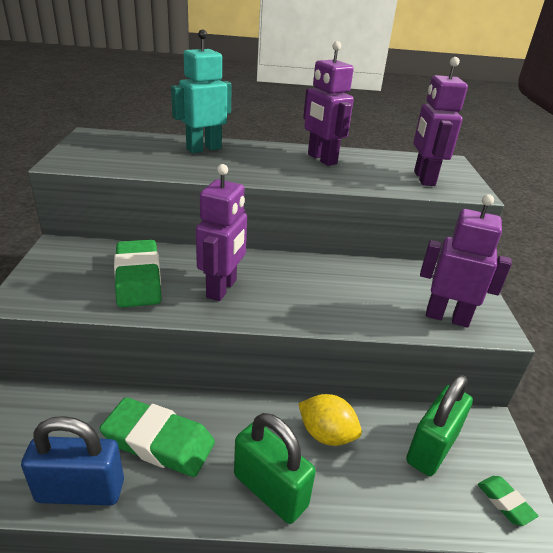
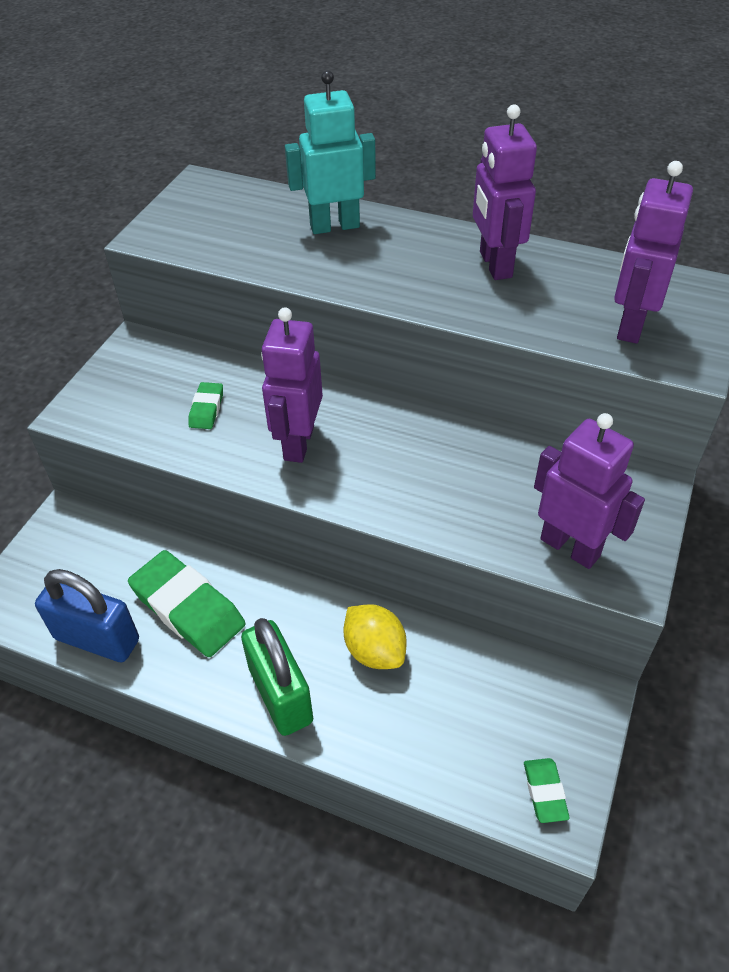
camera: 25 degrees right, 15 degrees up
(138, 278) = (206, 409): green eraser -> green eraser, size x0.49
(222, 289) = (298, 443): purple robot -> purple robot turned 150 degrees clockwise
(432, 448) = (495, 703): green padlock -> none

